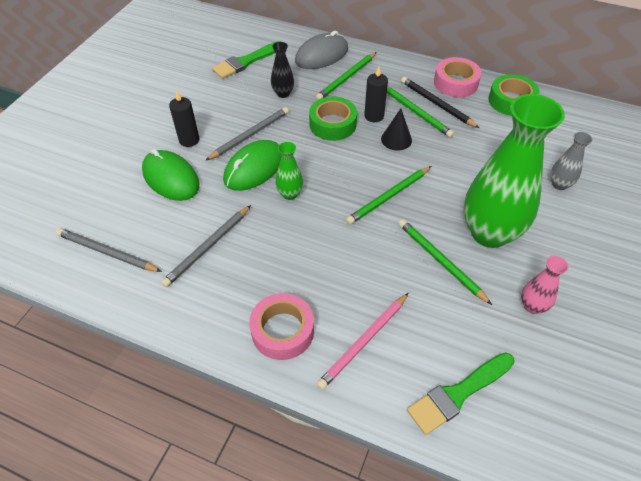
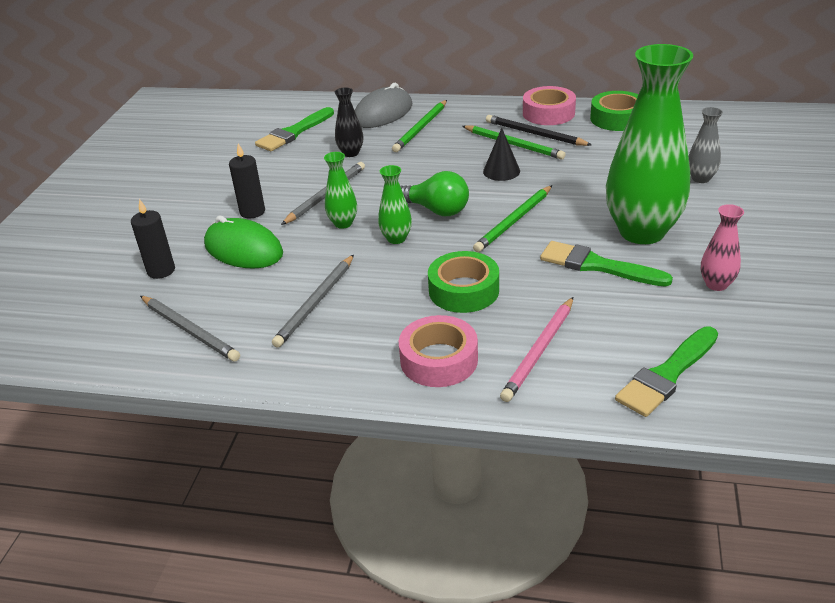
camera: 10 degrees left, 15 degrees down
(107, 252) = (189, 330): grey pencil -> grey pencil turned 150 degrees counterclockwise
(254, 168) = (343, 223): green mouse -> green vase
(331, 170) = (436, 210): none -> green light bulb
(332, 124) = (421, 170): green tape -> green tape (463, 290)
(374, 116) = (467, 155): black candle -> black candle (161, 271)
(440, 261) = (597, 265): green pencil -> green brush

